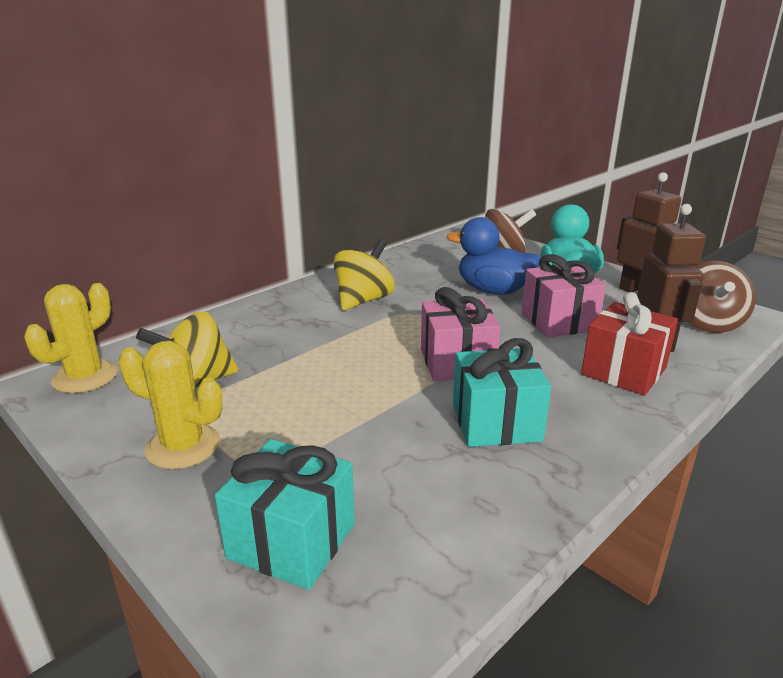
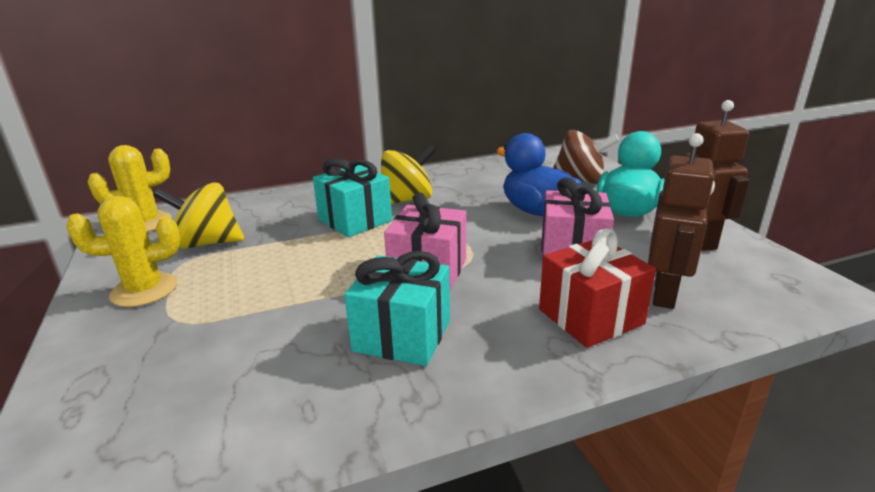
camera: 25 degrees right, 0 degrees up
(183, 446) = (144, 290): yellow cactus -> yellow cactus turned 60 degrees counterclockwise
(292, 541) = (127, 389): turquoise gift -> turquoise gift (355, 220)
(707, 323) = (751, 287): brown spinning top -> none

